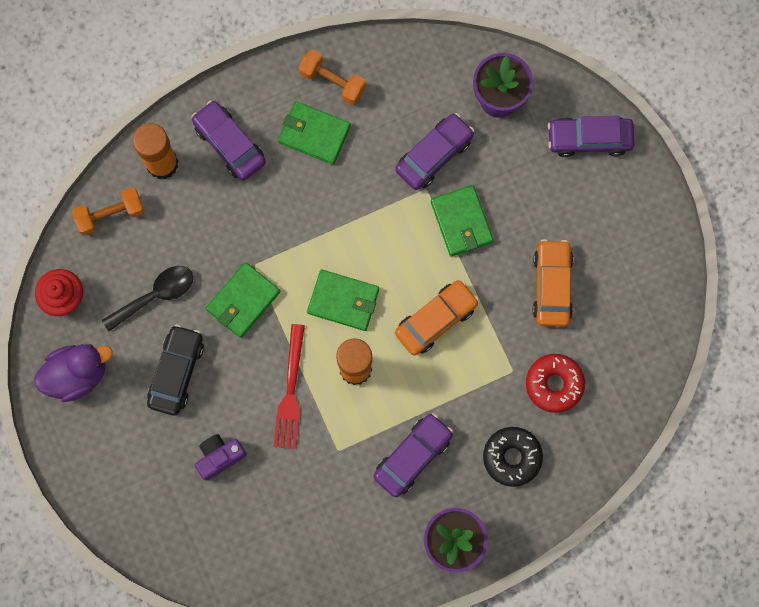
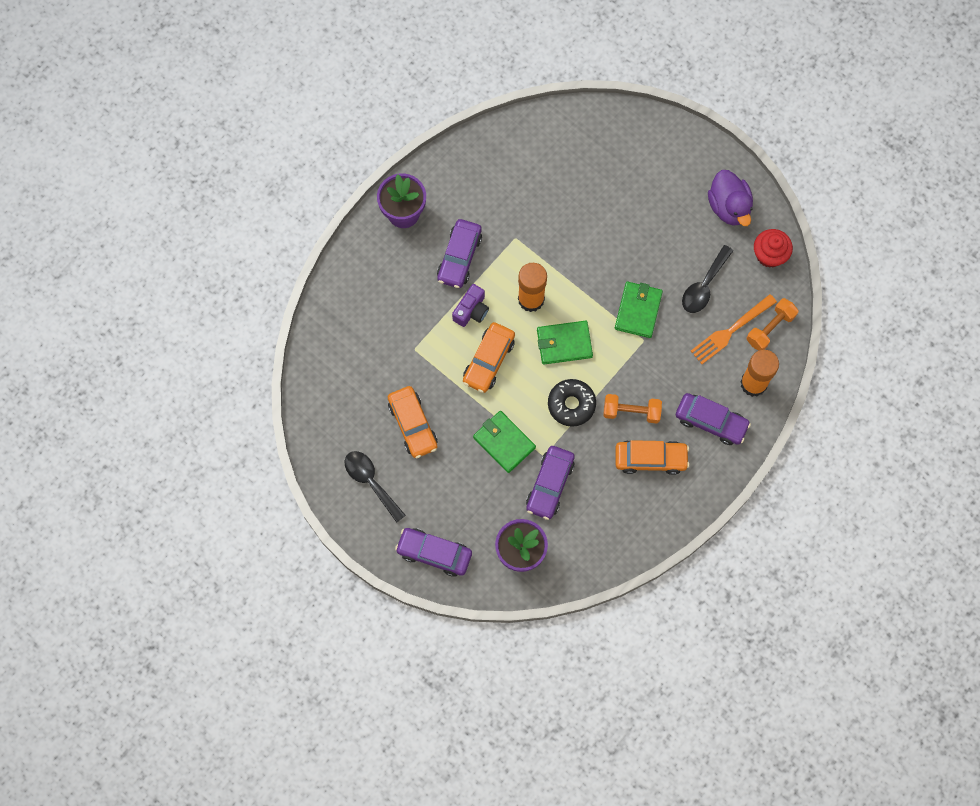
camera: 155 degrees right, 5 degrees down
(77, 374) = (729, 207): purple duck -> purple duck turned 60 degrees counterclockwise
(154, 232) = (731, 330): none -> orange fork
(177, 372) = (659, 240): black car -> none
(219, 457) = (597, 197): purple camera -> purple camera (471, 310)
(290, 391) = (570, 262): red fork -> none
(314, 134) = (650, 459): green wallet -> orange car
(332, 82) = (657, 507): orange dumbbell -> orange dumbbell (631, 412)
(512, 457) = (387, 288): black donut -> black donut (571, 404)
(554, 384) = (379, 353): red donut -> none
(589, 139) = (434, 553): purple car -> purple car turned 135 degrees counterclockwise
(624, 243) = (371, 482): none -> black spoon

